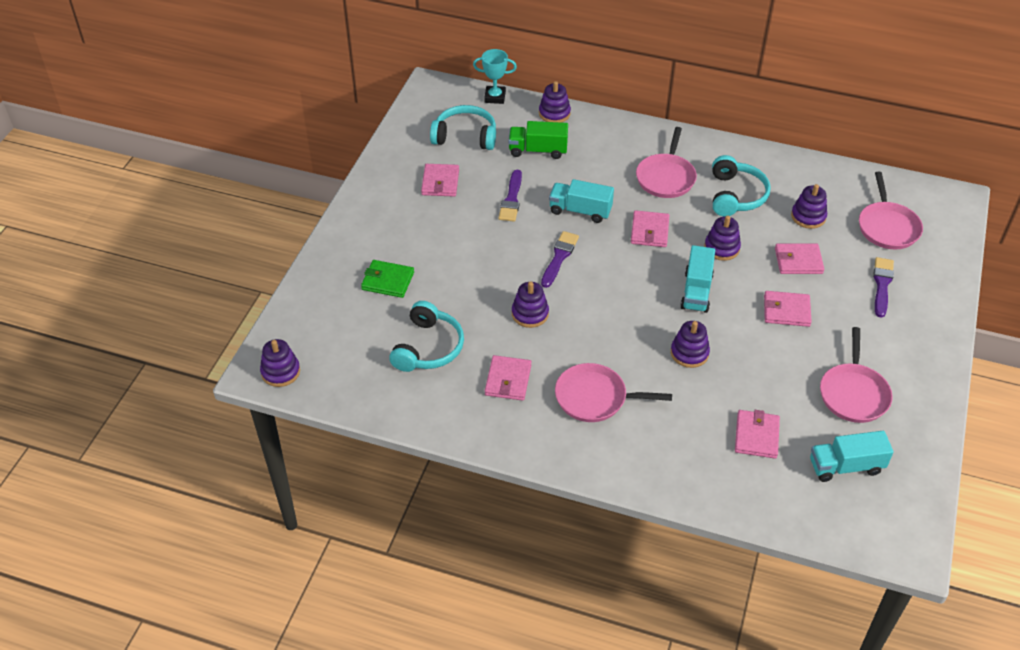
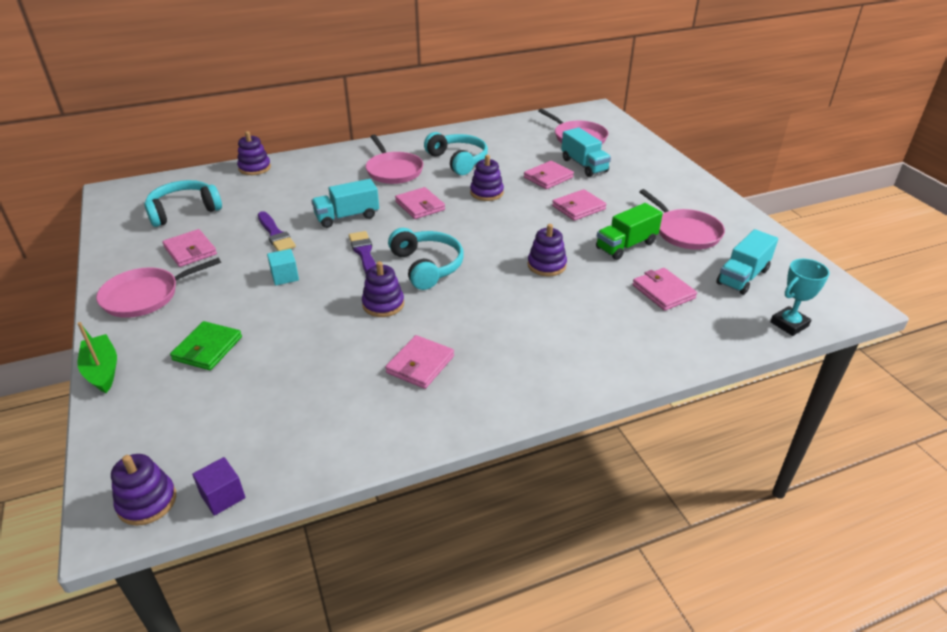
camera: 40 degrees left, 10 degrees down
(317, 260) = (102, 370): none -> green boat
(319, 395) = (223, 496): none -> purple cube
(388, 281) = (207, 348): green wallet -> green wallet turned 45 degrees counterclockwise
(428, 347) = (310, 381): turquoise headphones -> turquoise headphones (427, 266)
(484, 246) = (285, 276): none -> turquoise cube
(495, 97) = (187, 177): turquoise trophy -> turquoise trophy (789, 324)
(508, 380) = (420, 364): pink wallet -> pink wallet turned 60 degrees clockwise
(538, 150) = (265, 195): green truck -> green truck (626, 245)
(594, 398) = (512, 335): pink pan -> pink pan (145, 296)
(696, 291) = (501, 225): turquoise truck -> turquoise truck (584, 165)
(808, 216) = (522, 152): purple stacking toy -> none
(882, 285) = (616, 167): purple brush -> none

